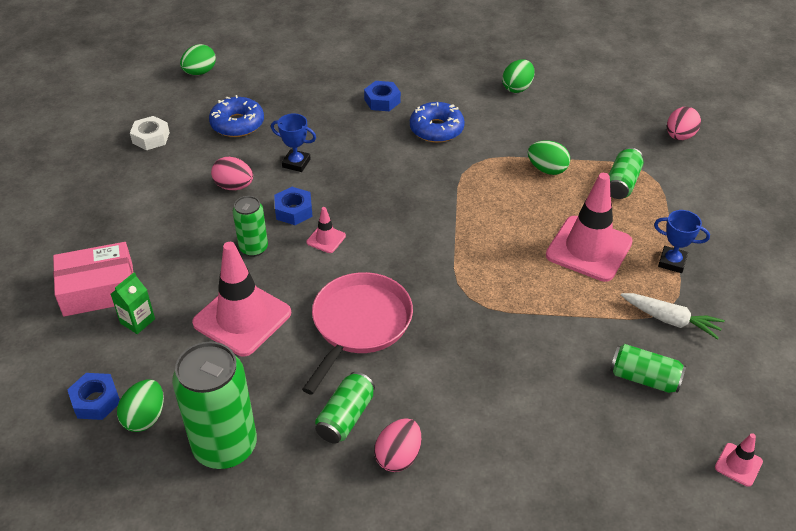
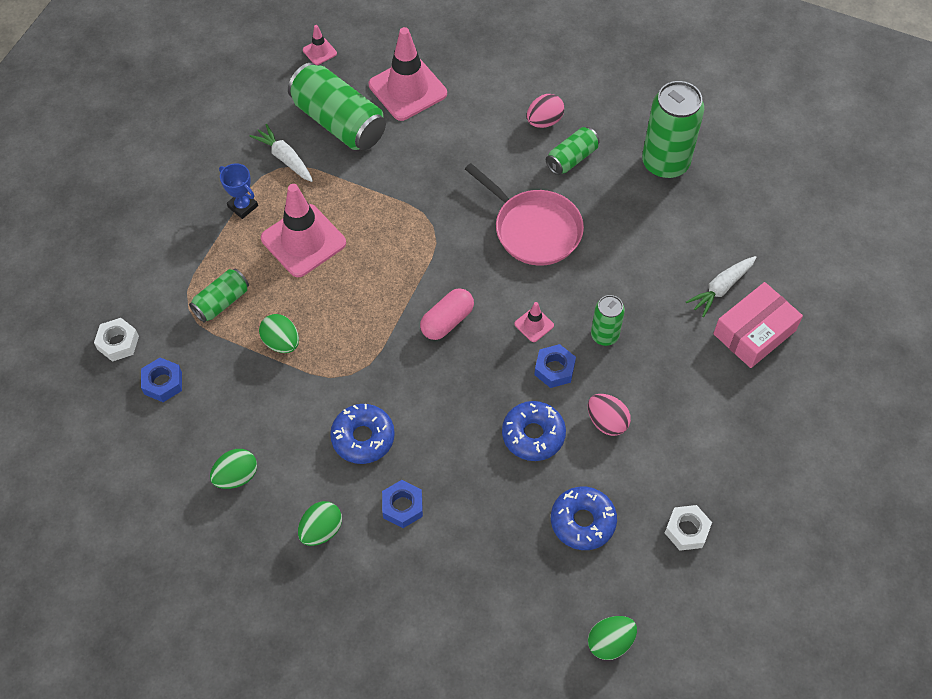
camera: 160 degrees left, 15 degrees up
(96, 401) = (759, 226): blue nut -> blue nut (163, 383)
(98, 289) = (754, 332): pink box -> pink box turned 45 degrees counterclockwise
(137, 321) = (721, 288): green carton -> white carrot
(145, 417) = (722, 201): green egg -> green egg (321, 530)
(242, 318) = (631, 264): pink traffic cone -> pink traffic cone (407, 89)
(296, 163) = (533, 435): blue trophy -> blue donut
(359, 324) = (534, 229): pink pan -> pink pan turned 90 degrees counterclockwise
(410, 221) = (447, 321): none -> pink capsule
(644, 378) = (339, 122): green can -> green can, size x1.85
(679, 136) = (118, 343): pink egg -> white nut

